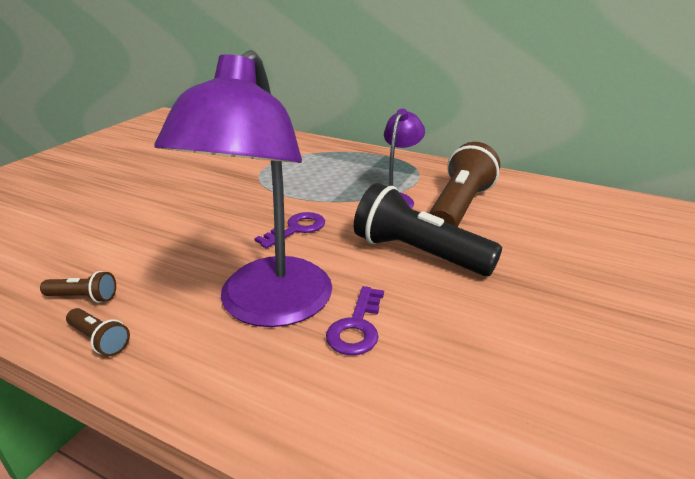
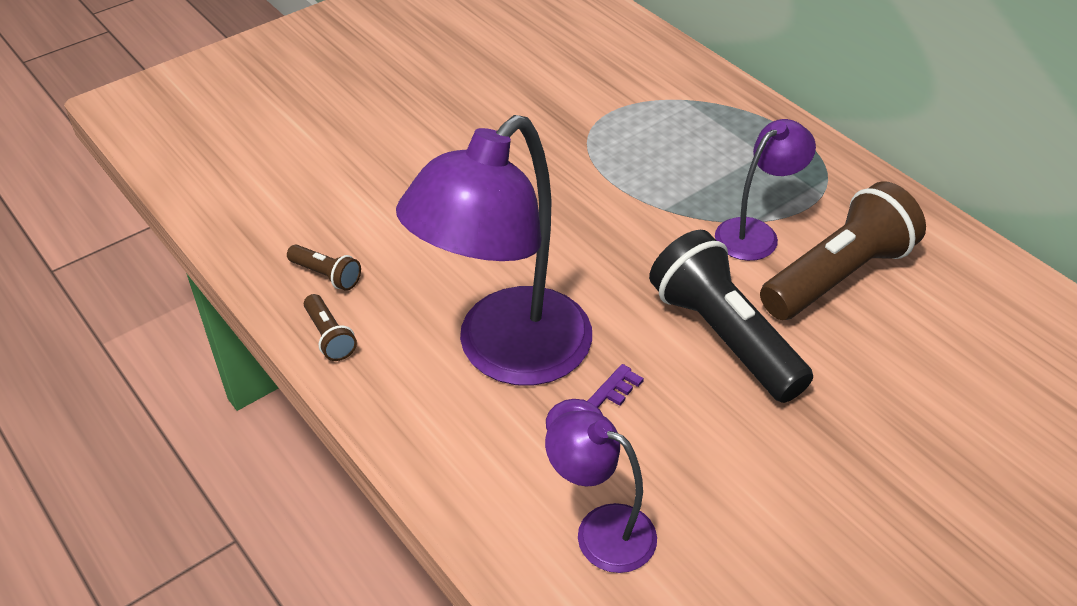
camera: 25 degrees right, 15 degrees up
(296, 229) = (593, 247): purple key -> none
(425, 410) = (601, 530): none -> purple lamp

